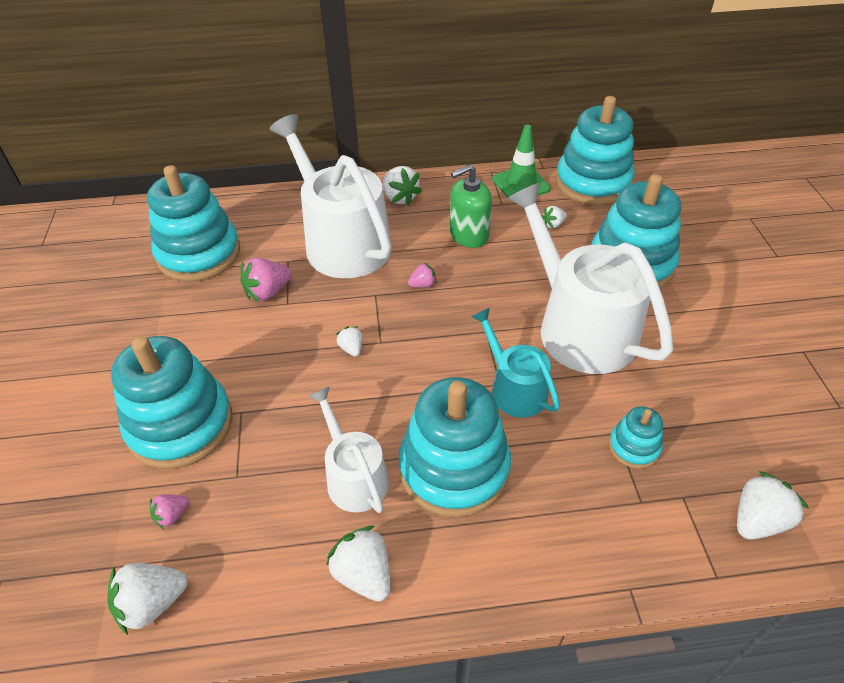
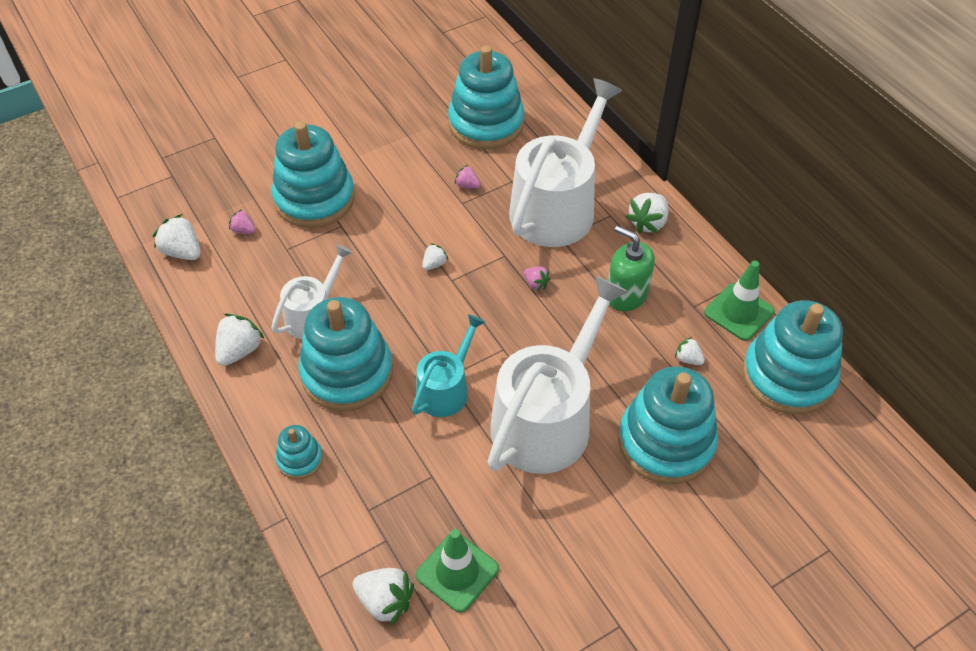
camera: 65 degrees right, 5 degrees up
(267, 292) = (467, 185): pink strawberry -> pink strawberry, size x0.57
(634, 447) = (422, 493): turquoise stacking toy -> turquoise stacking toy (300, 459)
(732, 447) = (457, 572): none -> green traffic cone

